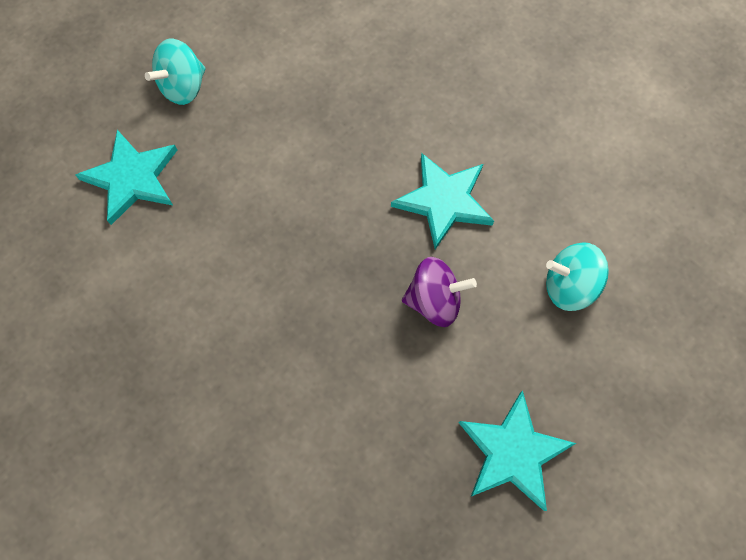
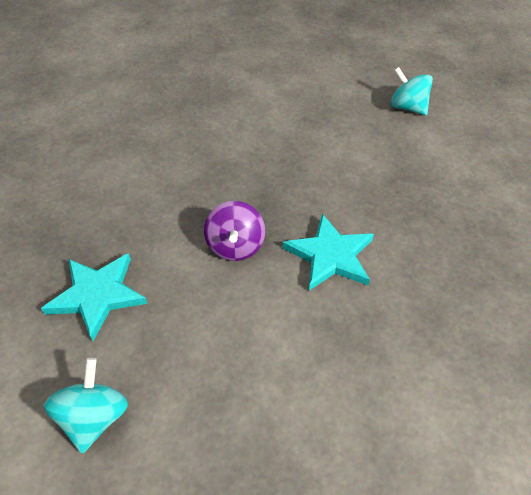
camera: 90 degrees right, 20 degrees down
(132, 178) = (329, 91): turquoise star -> none
(569, 286) = (246, 351): turquoise spinning top -> turquoise spinning top (95, 417)

